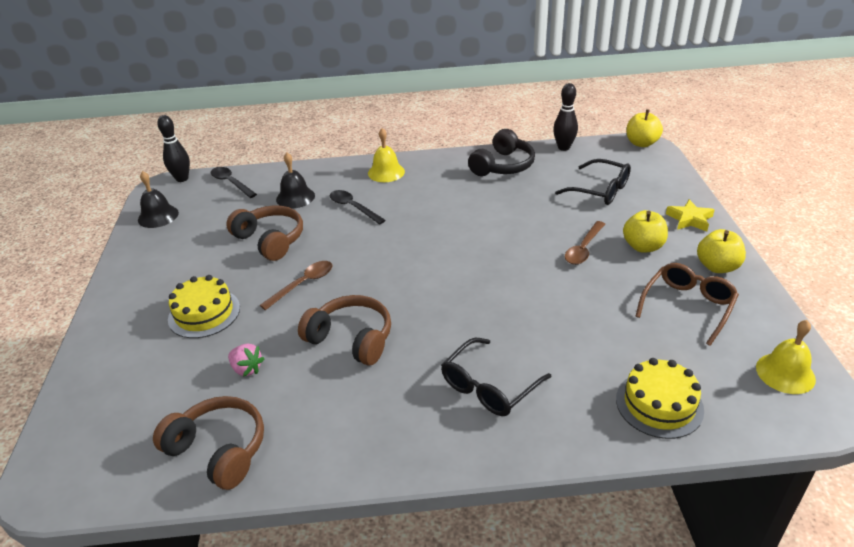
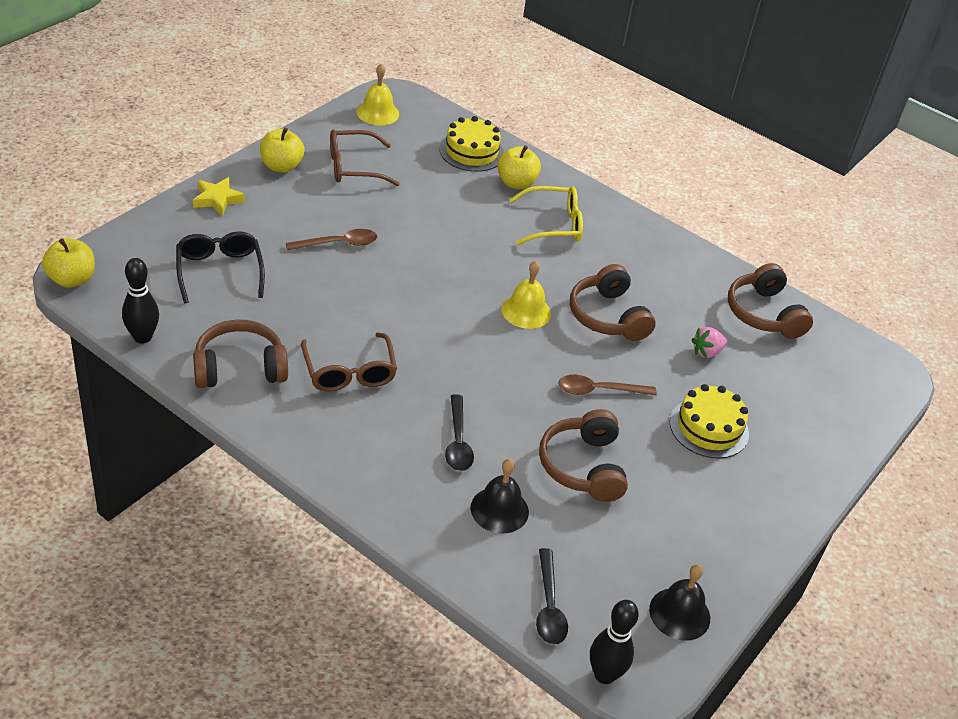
camera: 145 degrees left, 5 degrees up
(247, 369) = (707, 352): pink strawberry -> pink strawberry turned 105 degrees counterclockwise
(386, 172) = (360, 463): yellow bell -> yellow bell (526, 311)
(453, 197) = (349, 372): none -> brown glasses
(489, 387) = (553, 224): black glasses -> yellow glasses
(503, 166) = (239, 367): black headphones -> brown headphones
(643, 246) = (295, 212): yellow apple -> yellow apple (516, 183)

